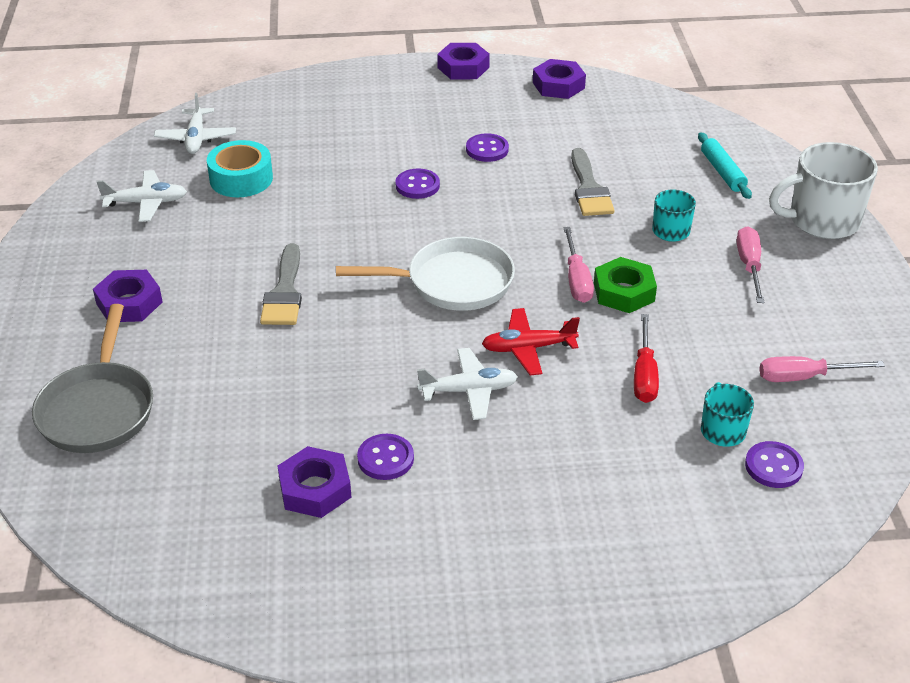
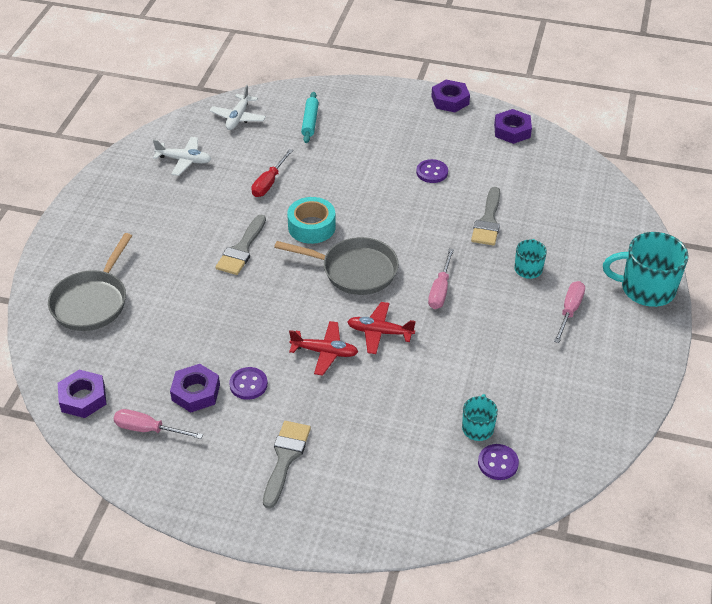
camera: 20 degrees right, 5 degrees up
(129, 303) = (142, 232): purple nut -> purple nut (83, 398)
(241, 179) = (253, 156): turquoise tape -> turquoise tape (311, 227)
(417, 185) = (368, 190): purple button -> none
(452, 283) = (354, 270): white pan -> grey pan
(469, 391) = (325, 352): white plane -> red plane
(490, 541) = (285, 458): none -> grey brush
(623, 292) = (468, 308): green nut -> none
(644, 375) = (447, 373): red screwdriver -> red screwdriver (269, 183)
(722, 172) = (594, 231): turquoise rolling pin -> turquoise rolling pin (310, 122)
(804, 377) = (558, 405): pink screwdriver -> pink screwdriver (148, 429)
(822, 220) = (646, 289): white mug -> turquoise mug

